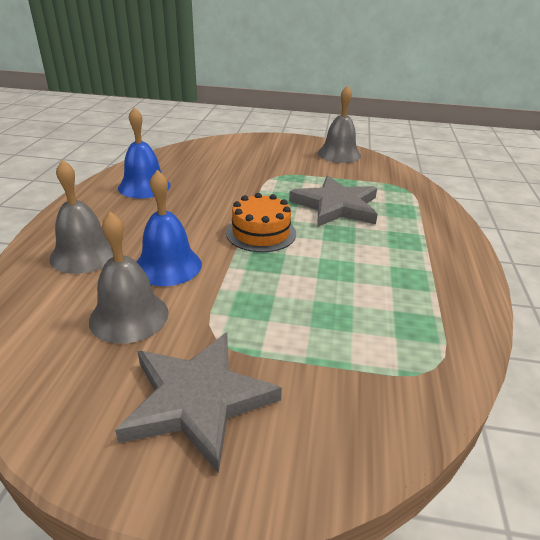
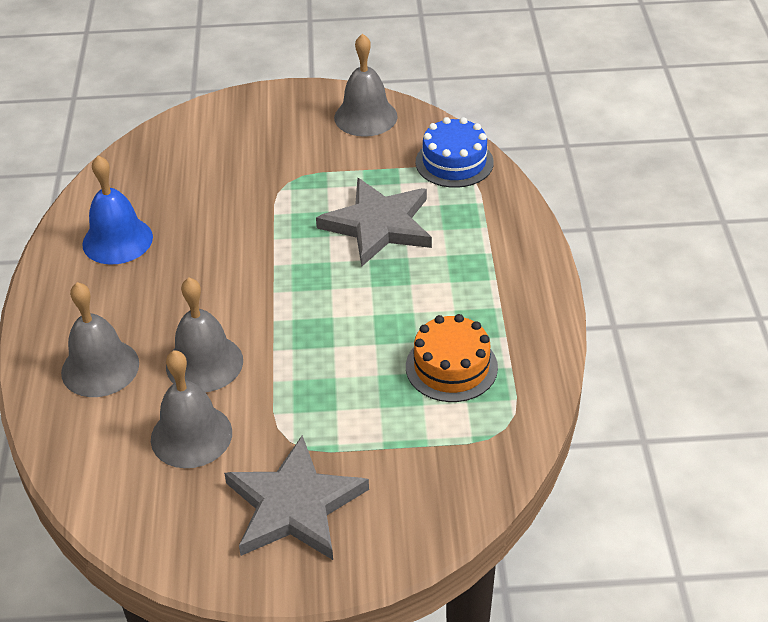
camera: 10 degrees left, 10 degrees up
(168, 266) = (204, 363): blue bell -> grey bell
(261, 233) = (296, 291): orange cake -> orange cake (451, 367)
(398, 182) = (454, 162): none -> blue cake

